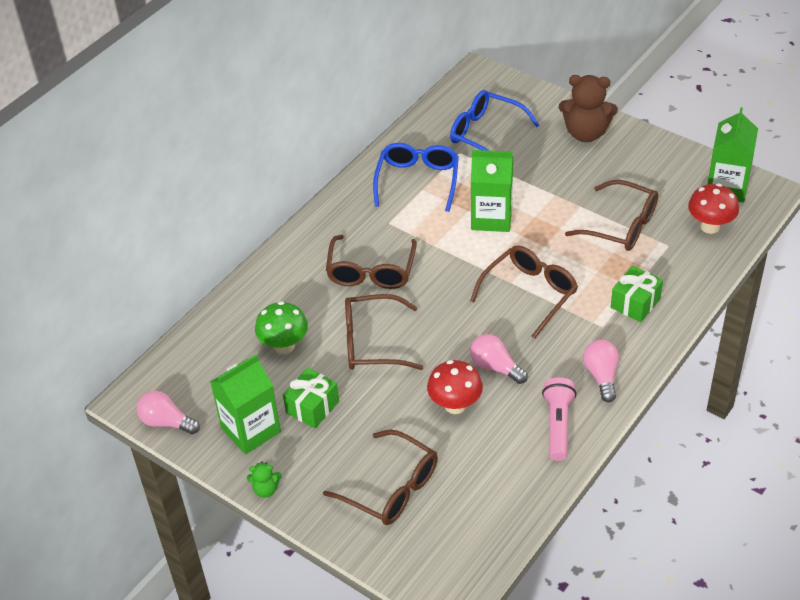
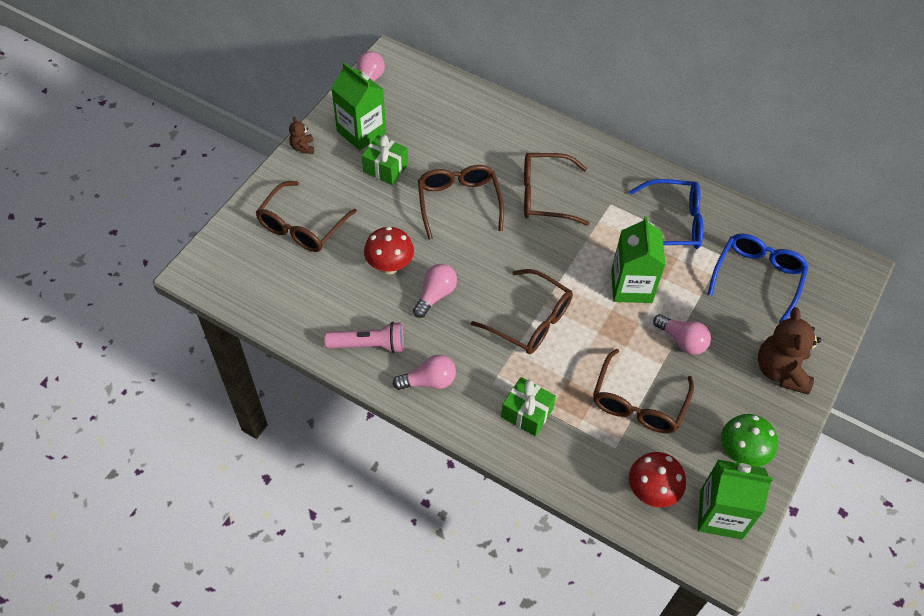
camera: 80 degrees right, 10 degrees up
(266, 489) = (303, 147): green teddy bear -> brown teddy bear
(284, 346) = (451, 143): green mushroom -> green mushroom (741, 453)
(554, 190) = (682, 341): none -> pink light bulb

